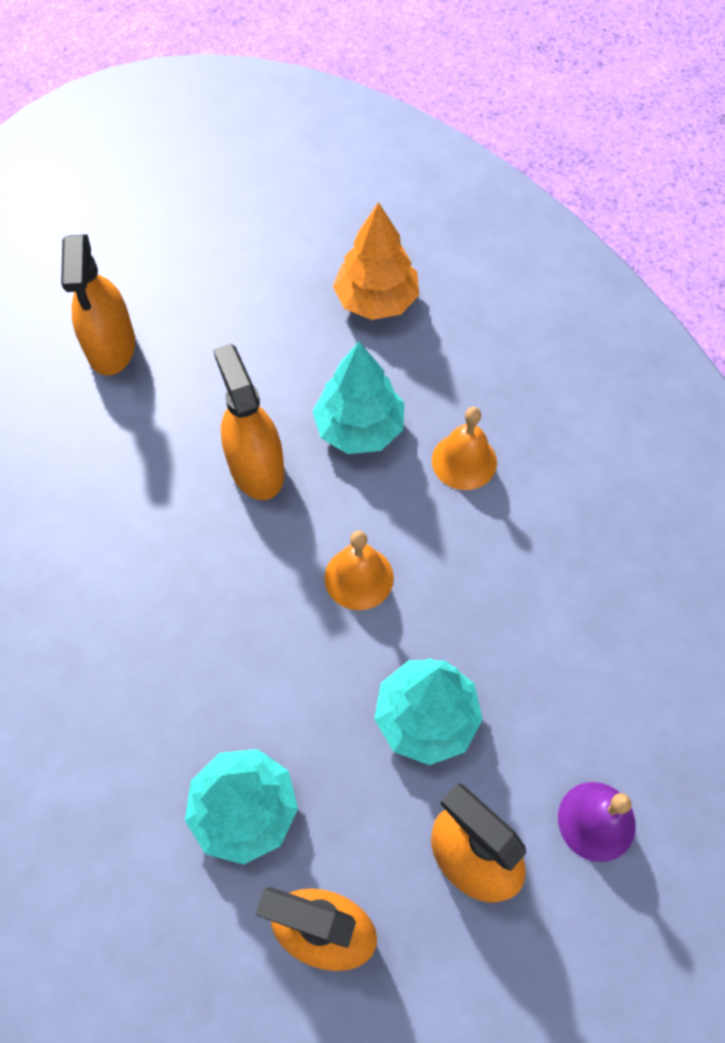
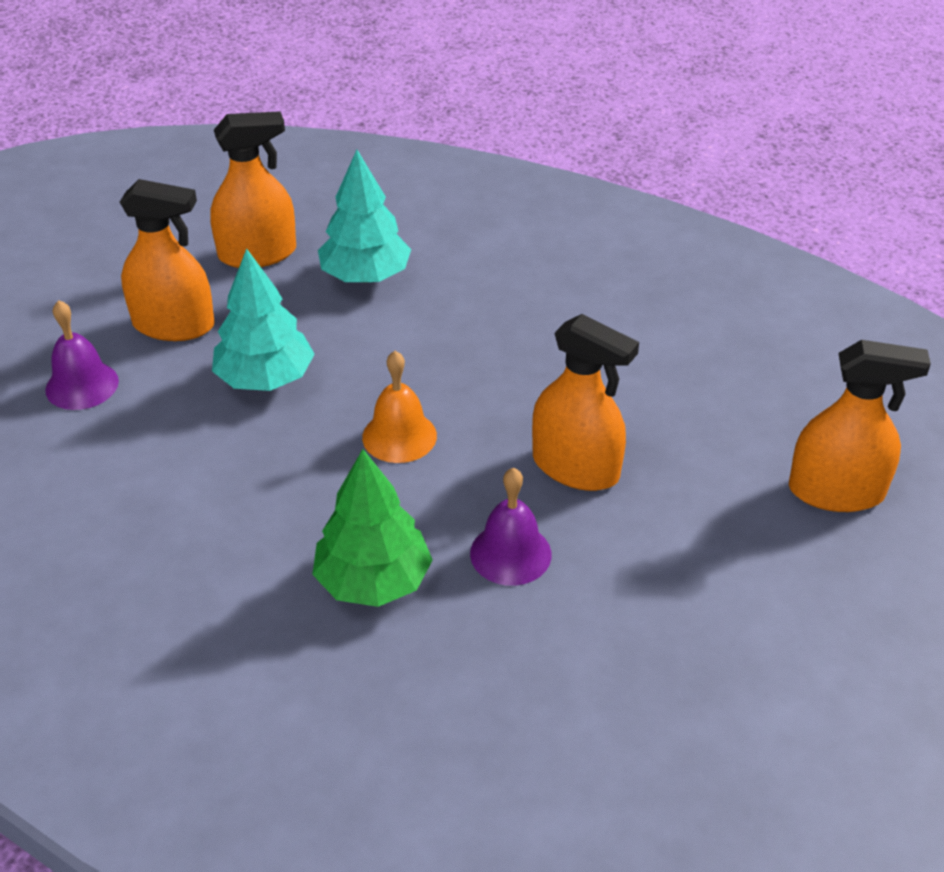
camera: 145 degrees right, 20 degrees down
(111, 346) = (836, 491): orange spray bottle -> orange spray bottle turned 135 degrees clockwise
(359, 428) = (510, 554): turquoise tree -> purple bell
(376, 300) = (622, 705): orange tree -> none
(464, 461) = (373, 581): orange bell -> green tree

